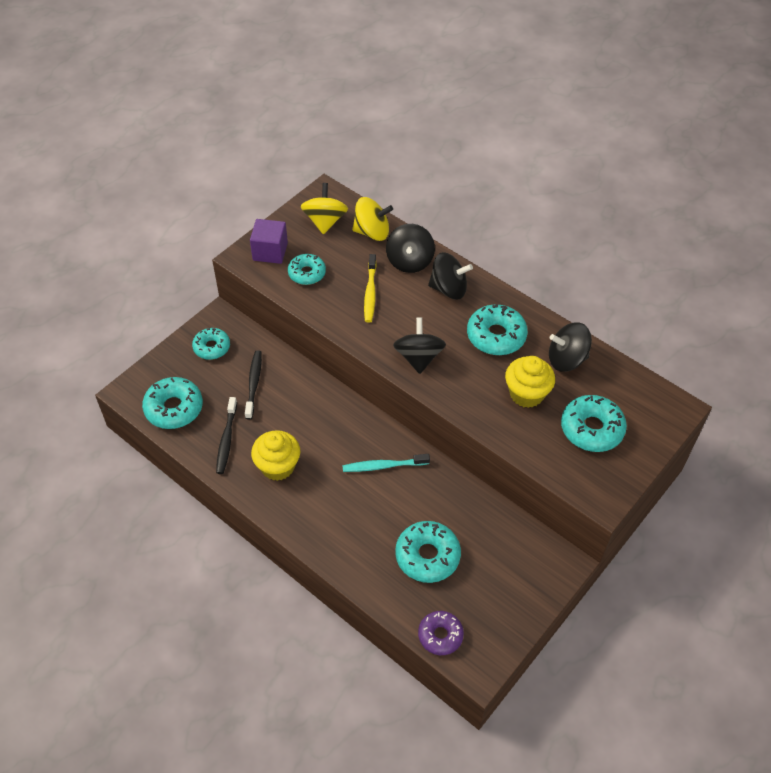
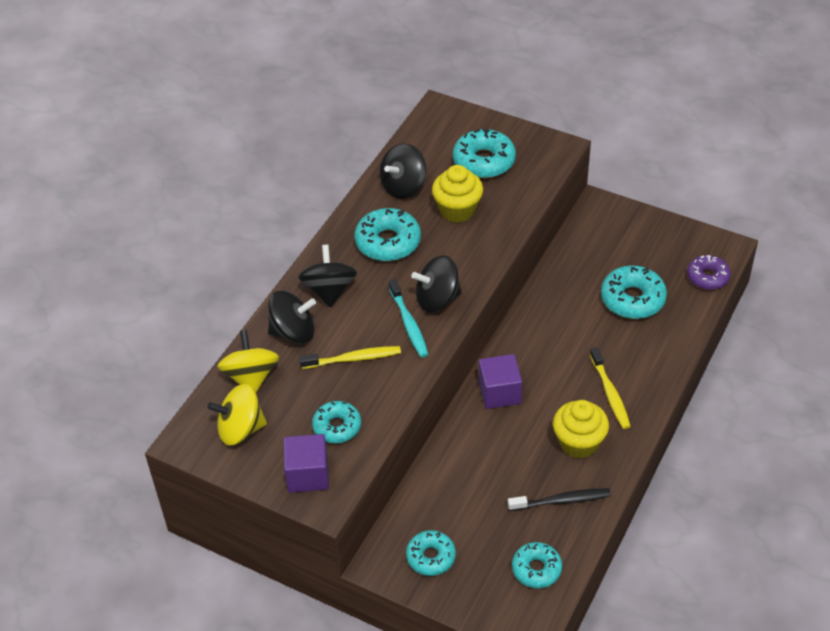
camera: 100 degrees left, 5 degrees down
(174, 408) = (536, 569): turquoise donut -> turquoise donut, size x0.66
(253, 384) = (474, 496): black toothbrush -> none
(321, 504) = (610, 393): none -> yellow toothbrush
(348, 423) = (499, 392): none -> purple cube
(383, 466) = (544, 352): turquoise toothbrush -> turquoise toothbrush (409, 323)
(566, 359) = (403, 186): black spinning top -> black spinning top turned 60 degrees clockwise

